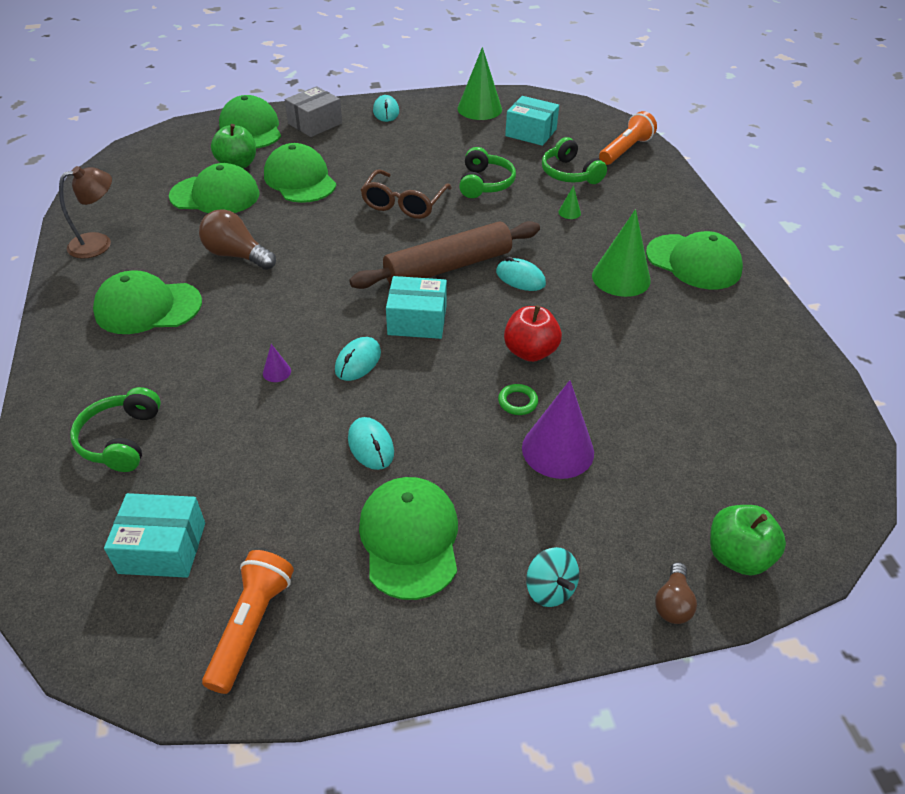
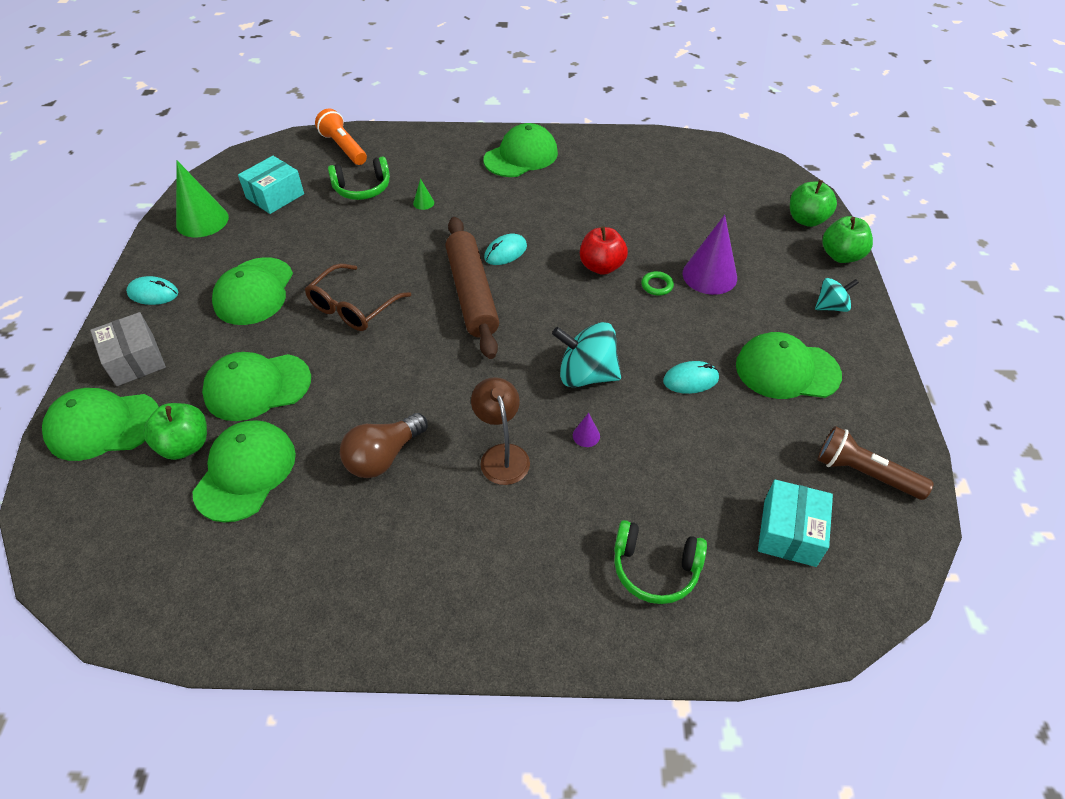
camera: 75 degrees left, 5 degrees up
(99, 243) = (292, 605): brown lamp -> brown lamp (502, 455)
(148, 307) = (449, 546): green cap -> green cap (254, 291)
(251, 626) = (864, 473): orange flashlight -> brown flashlight
(358, 361) = (586, 375): turquoise mouse -> turquoise spinning top
(404, 204) = (353, 307): brown glasses -> brown glasses turned 90 degrees clockwise
(417, 320) = (542, 327): turquoise box -> none
(484, 183) = (348, 245): green headphones -> none
(621, 278) = (526, 197): green cone -> none
(672, 603) = (841, 256): brown light bulb -> green apple

